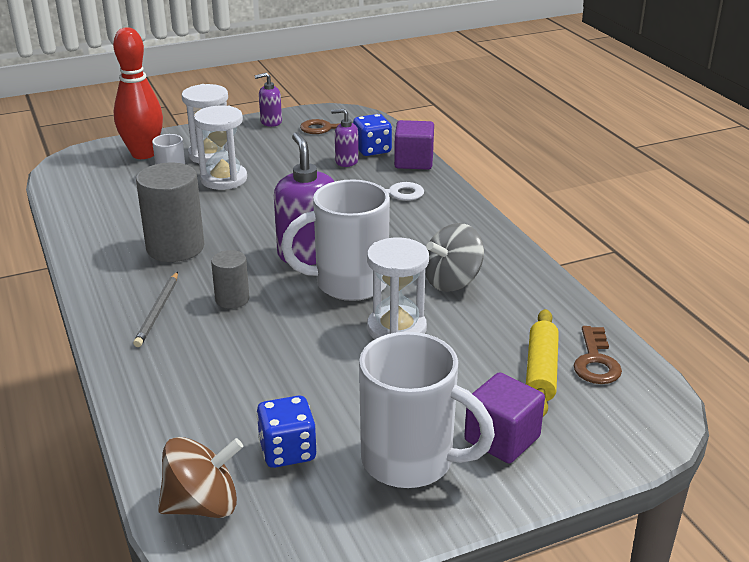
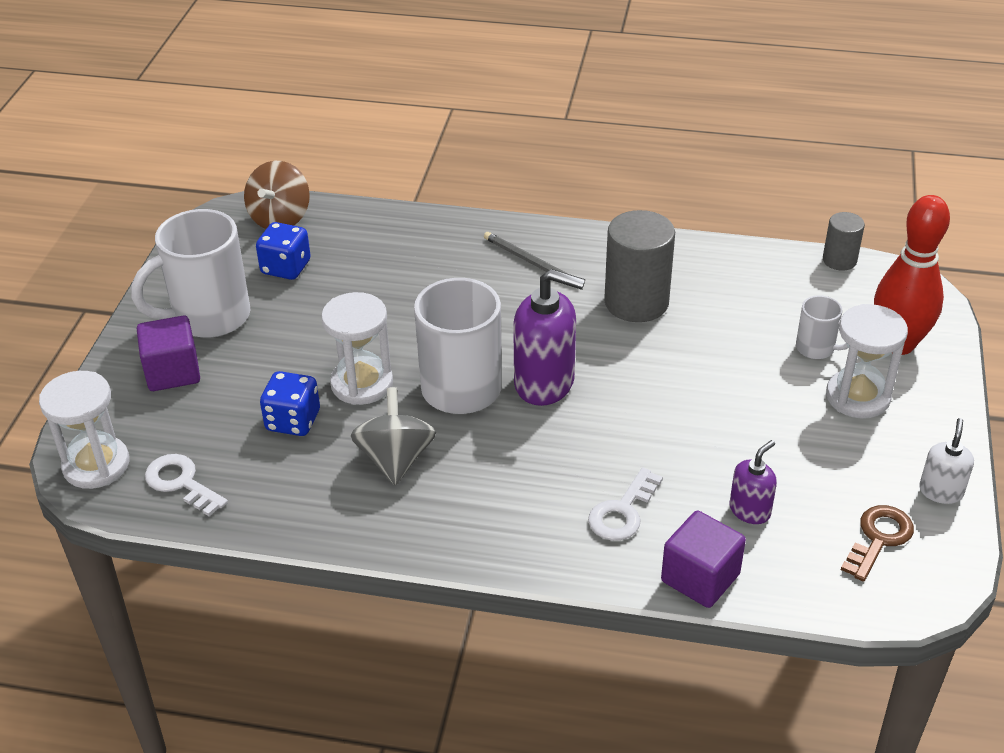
camera: 125 degrees right, 10 degrees up
(224, 179) = (775, 384): white hourglass -> white hourglass (96, 465)
(232, 299) = (508, 307): grey cylinder -> grey cylinder (839, 260)
(271, 122) = (940, 491): purple soap dispenser -> white soap dispenser
(372, 150) = (769, 553): blue dice -> blue dice (293, 421)
(541, 371) = (211, 439): yellow rolling pin -> none
(595, 361) = (181, 483): brown key -> white key

